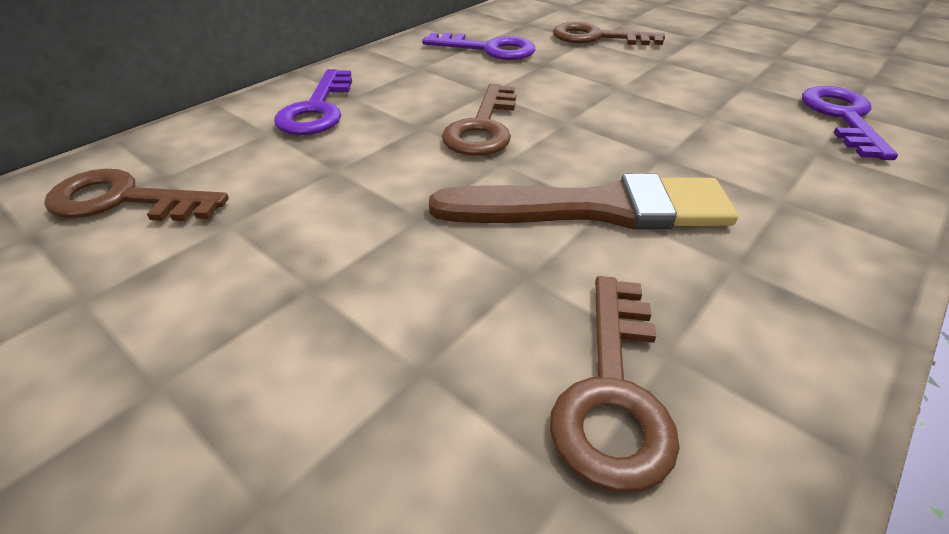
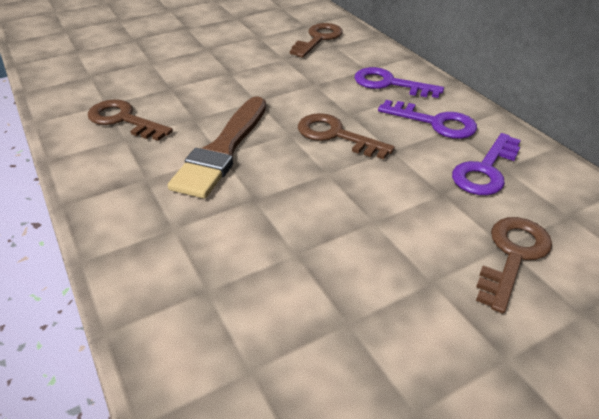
camera: 110 degrees right, 0 degrees up
(842, 117) = (241, 350): purple key -> purple key (435, 122)

